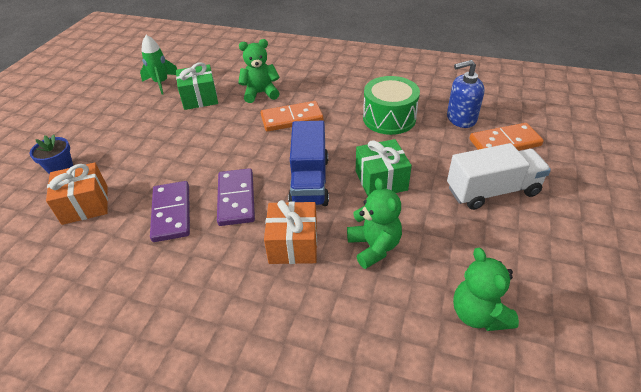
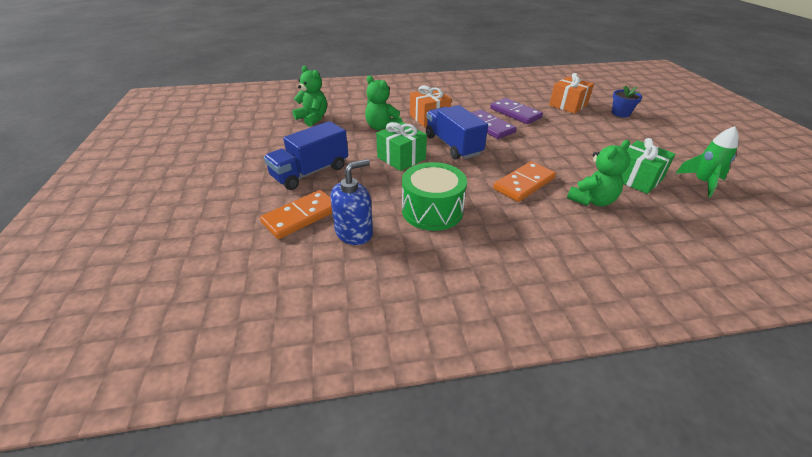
camera: 150 degrees right, 5 degrees down
(492, 191) = (310, 172): white truck -> blue truck

